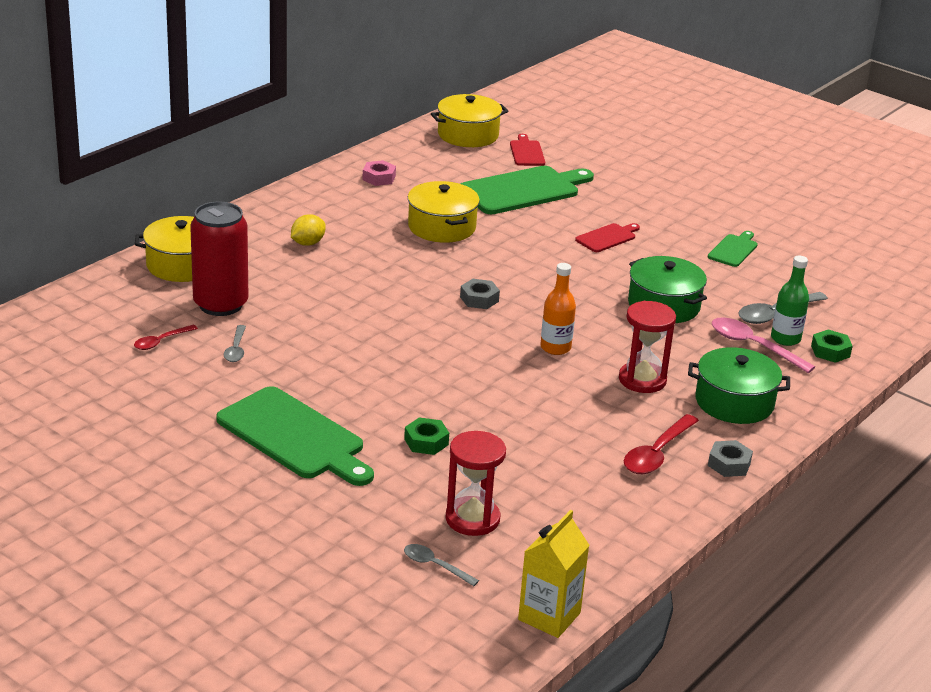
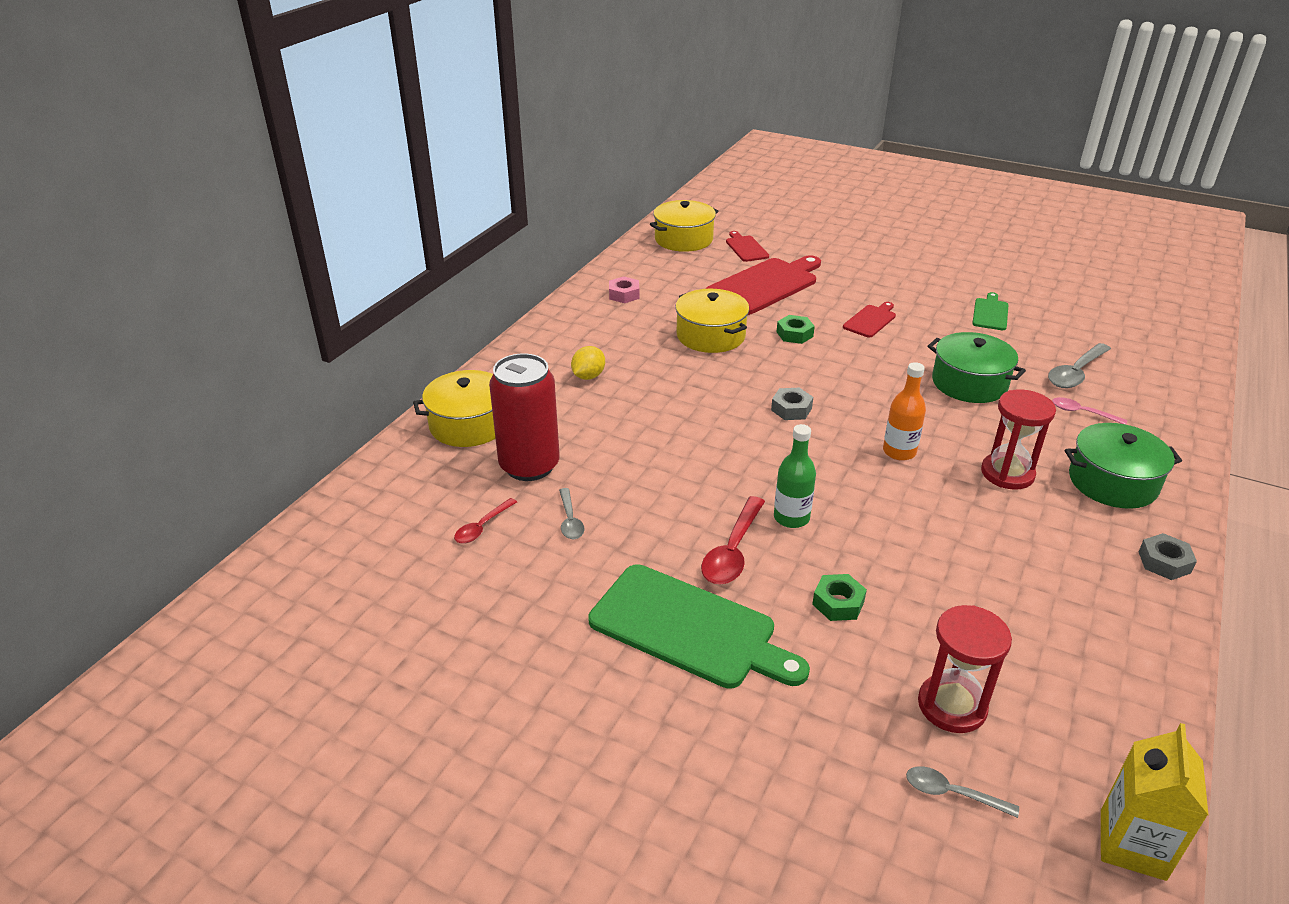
camera: 10 degrees left, 5 degrees up
(523, 190) = (765, 285): green cutting board -> red cutting board
(657, 453) = (1084, 564): red spoon -> red spoon (733, 551)
(753, 346) = (1082, 413): pink spoon -> pink spoon, size x0.60
(785, 339) = (1104, 399): green bottle -> green bottle (791, 518)
(830, 351) = (1154, 405): green nut -> green nut (794, 334)

